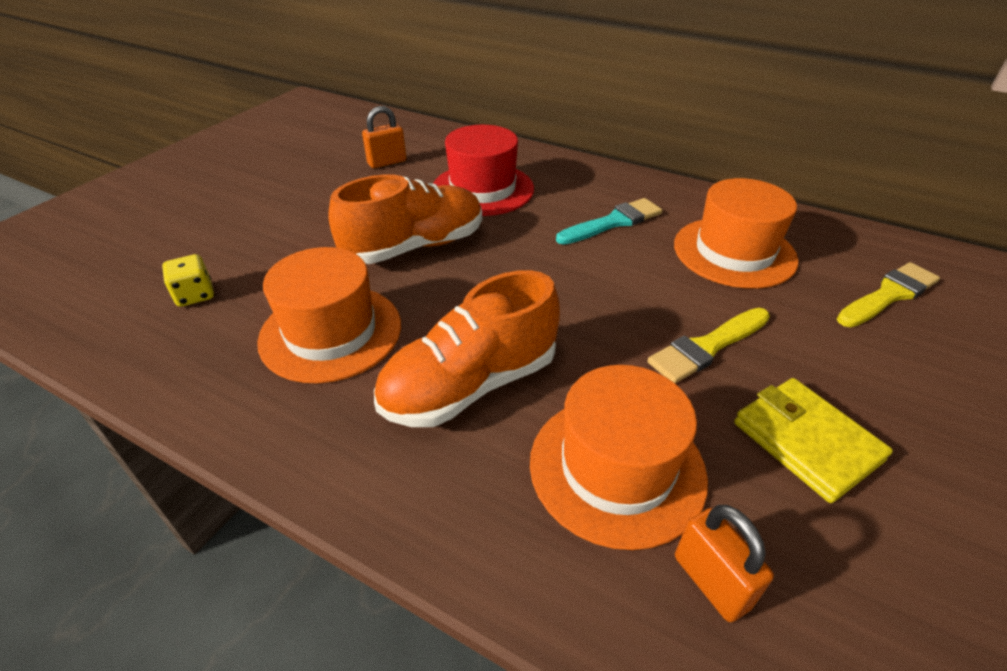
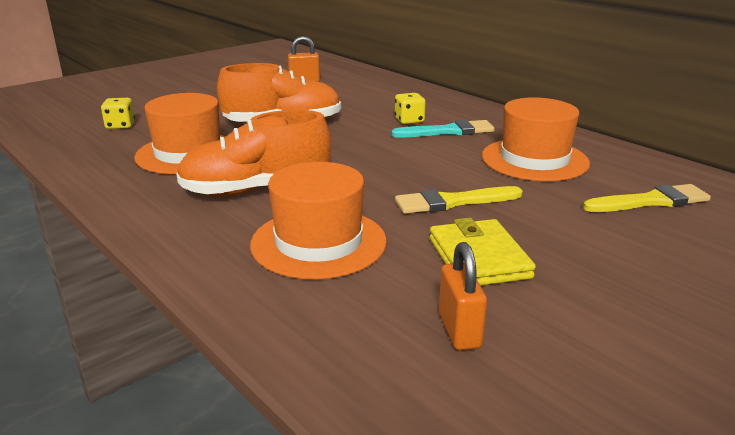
camera: 20 degrees right, 15 degrees down
(482, 189) = (362, 103): red hat -> none
(558, 211) = (409, 120): none -> yellow dice
(711, 581) = (330, 301): orange padlock -> orange padlock (459, 330)

